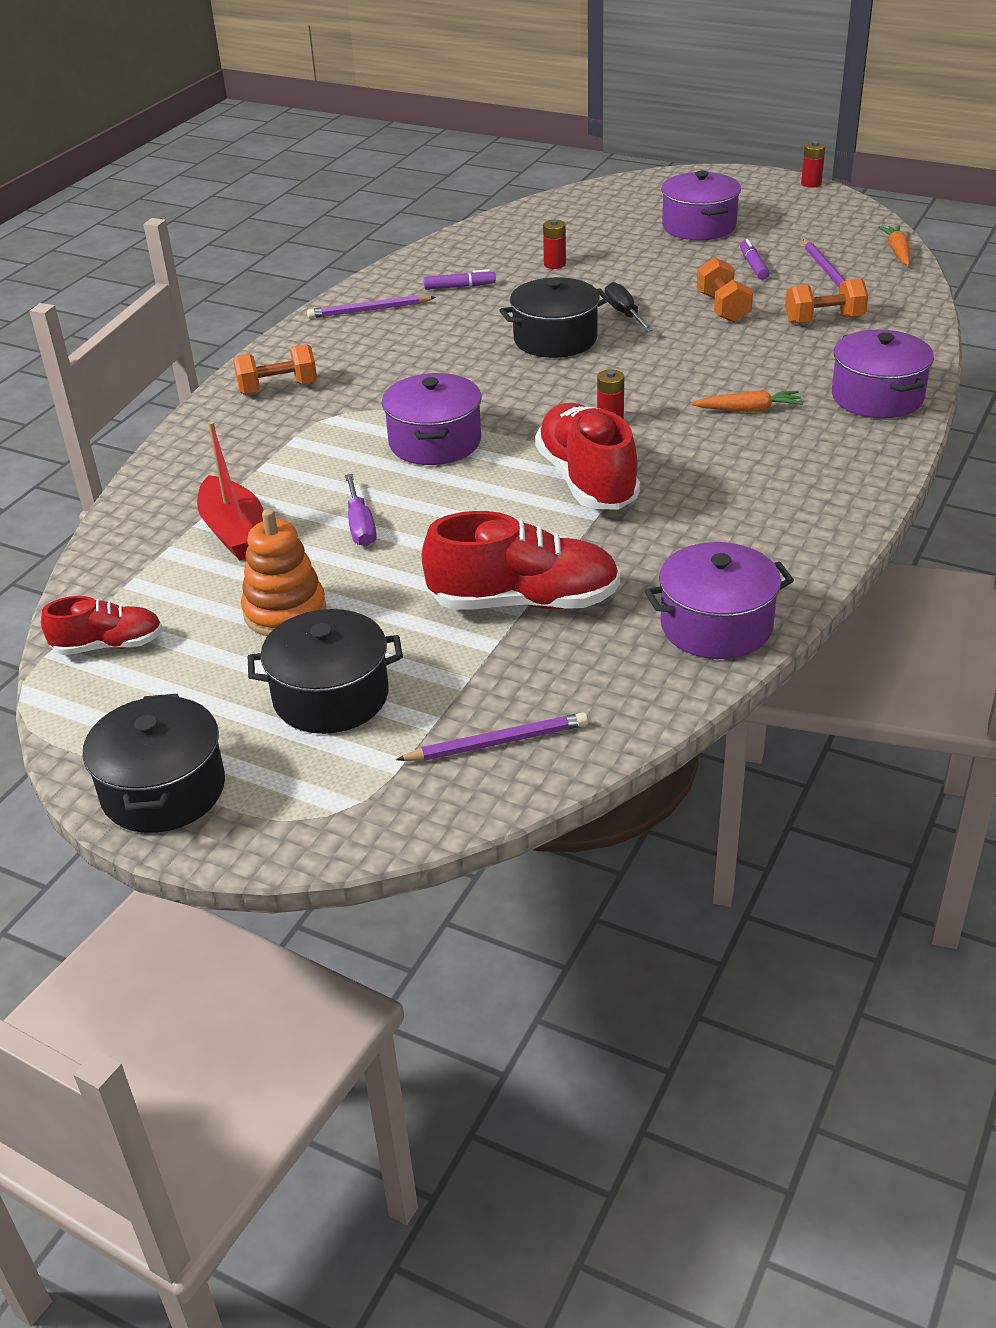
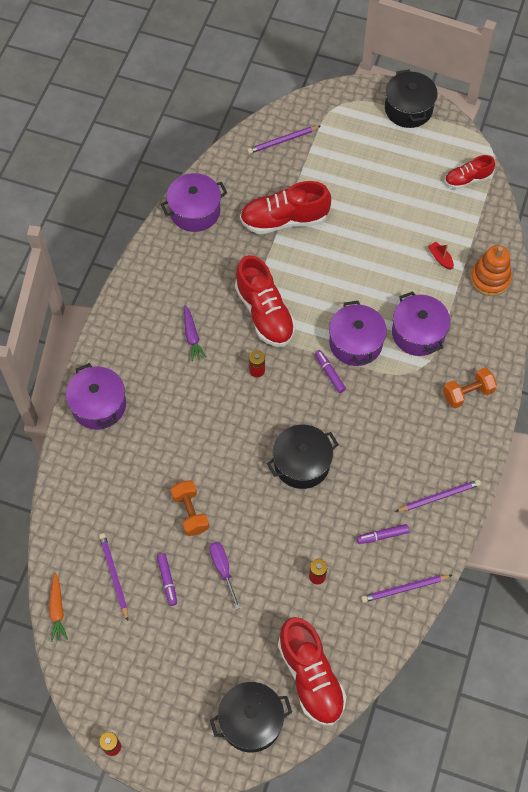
camera: 170 degrees right, 25 degrees up
(235, 532) = (440, 258): red boat -> red boat, size x0.50
(285, 612) = (394, 205): orange stacking toy -> orange stacking toy (490, 279)
(331, 696) = (357, 158): black pot -> black pot (251, 721)
(360, 526) = (377, 268): purple screwdriver -> purple screwdriver (223, 569)
(445, 255) = (404, 588): none -> purple pencil
(489, 414) = (329, 373): none -> purple marker
(578, 212) = (311, 677): none -> red shoe
(624, 314) = (258, 501): black screwdriver -> none
(699, 226) = (209, 651): purple pot -> purple pot (418, 333)
(721, 460) = (192, 336): none -> purple carrot
(749, 409) = (175, 387): orange carrot -> none
(824, 320) = (122, 499): orange dumbbell -> none

